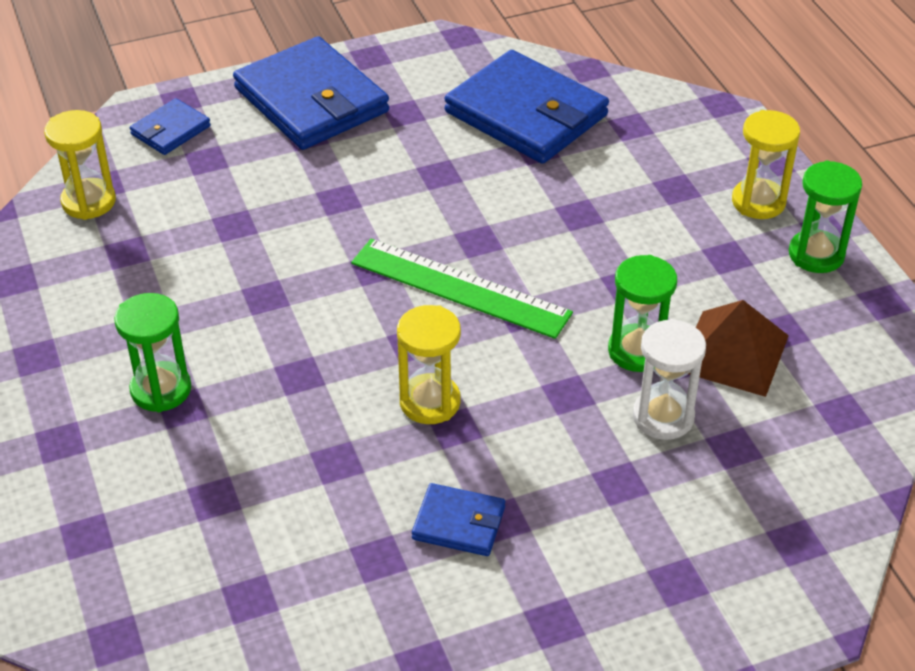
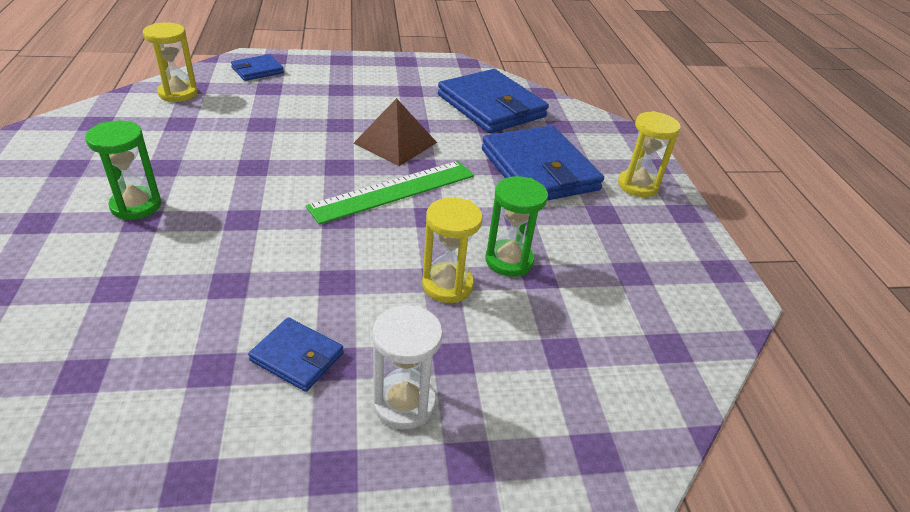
camera: 10 degrees right, 5 degrees down
(311, 100) = (355, 73): blue wallet -> blue wallet (539, 169)
(430, 402) = (328, 259): yellow hourglass -> yellow hourglass (447, 285)
(460, 288) = (393, 191): green ruler -> green ruler turned 75 degrees counterclockwise
(663, 417) = (511, 313): white hourglass -> white hourglass (404, 403)
(733, 352) = (586, 279): brown pyramid -> brown pyramid (395, 143)
(816, 254) = (673, 227): green hourglass -> none

